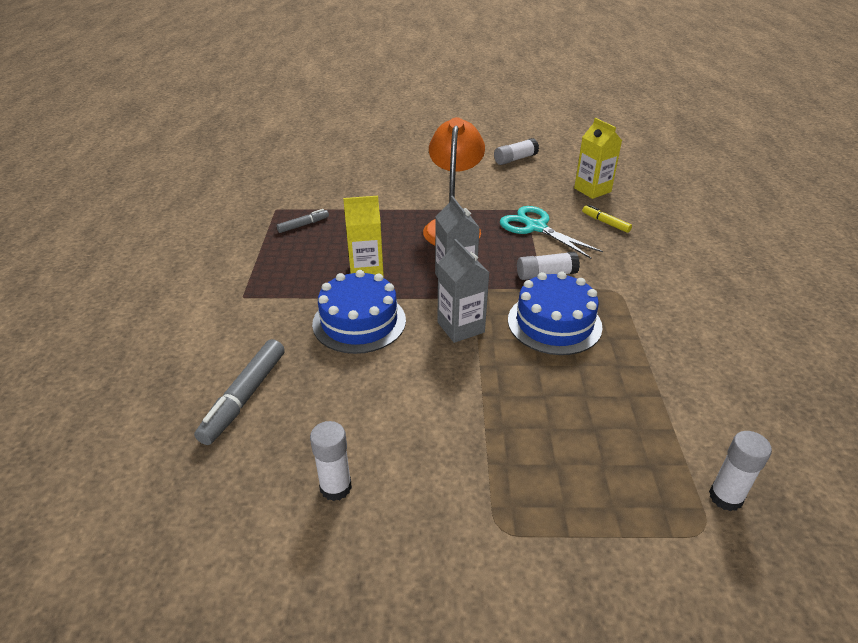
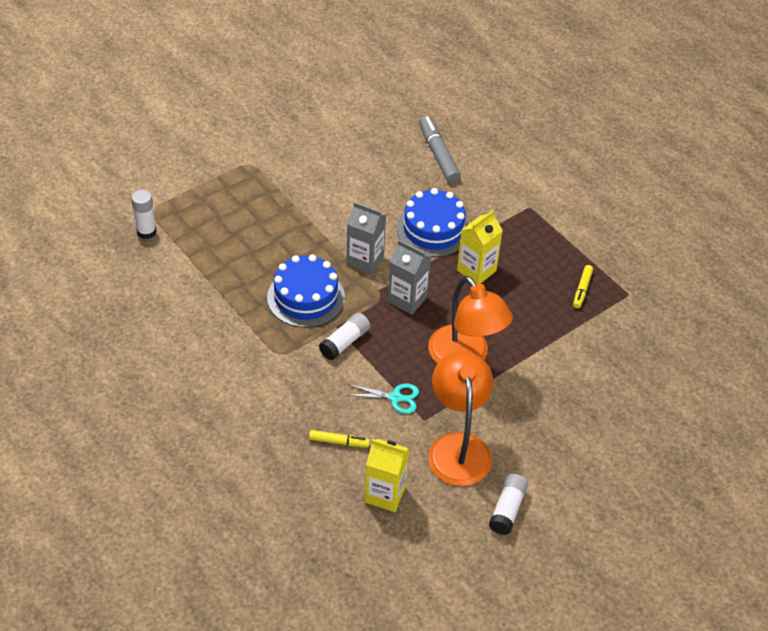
camera: 140 degrees right, 10 degrees up
(303, 225) = (582, 289): grey marker -> yellow marker
(335, 487) = (341, 142): white glue stick -> none
(516, 190) = (458, 447): none -> orange lamp
(536, 227) = (395, 398): turquoise scissors -> turquoise scissors, size x0.63

